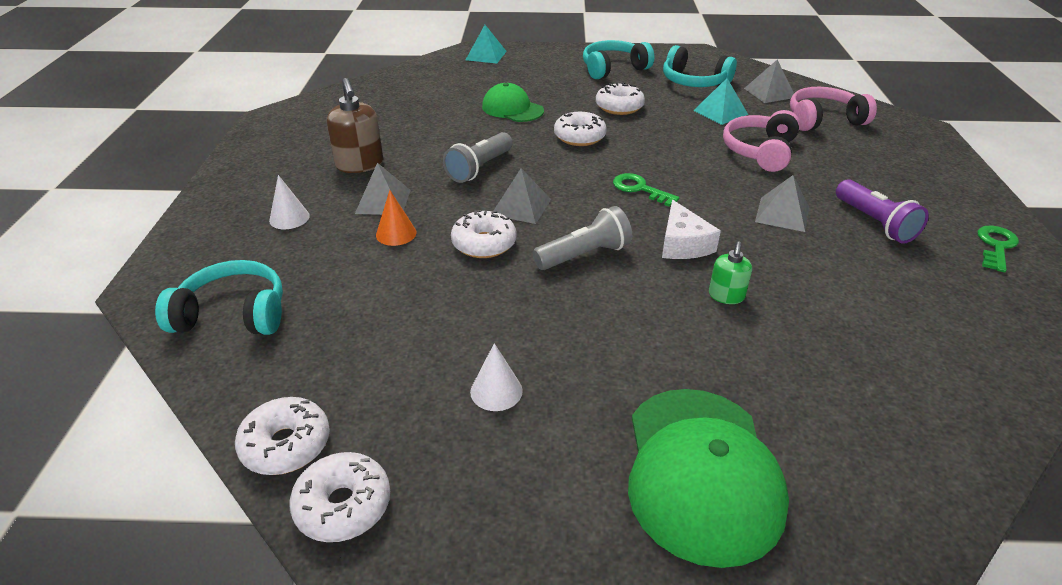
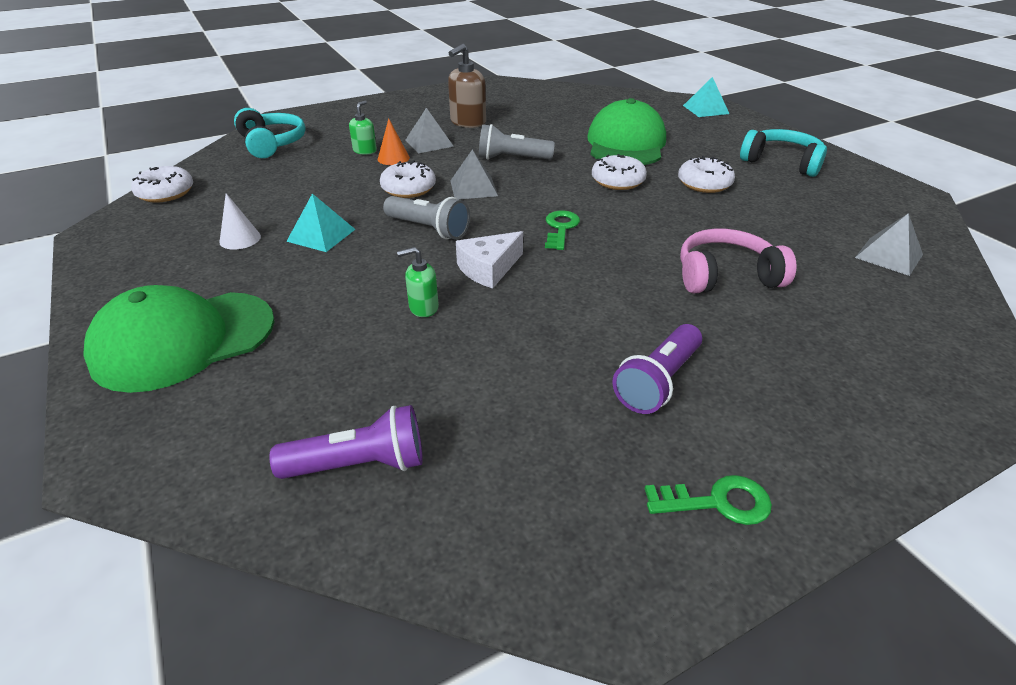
camera: 60 degrees right, 0 degrees up
(289, 218) = (381, 125): white cone -> none
(343, 505) = (122, 223): white donut -> none
(351, 247) = (365, 151): none -> green soap dispenser
(512, 109) = (626, 144): green cap -> green cap, size x1.64
(694, 82) = (830, 207): turquoise headphones -> none
(720, 112) = (782, 236): turquoise pyramid -> turquoise pyramid (321, 235)
(782, 214) = (604, 313): grey pyramid -> none
(823, 120) = (878, 305): pink headphones -> none
(934, 385) = (359, 464): none -> purple flashlight

